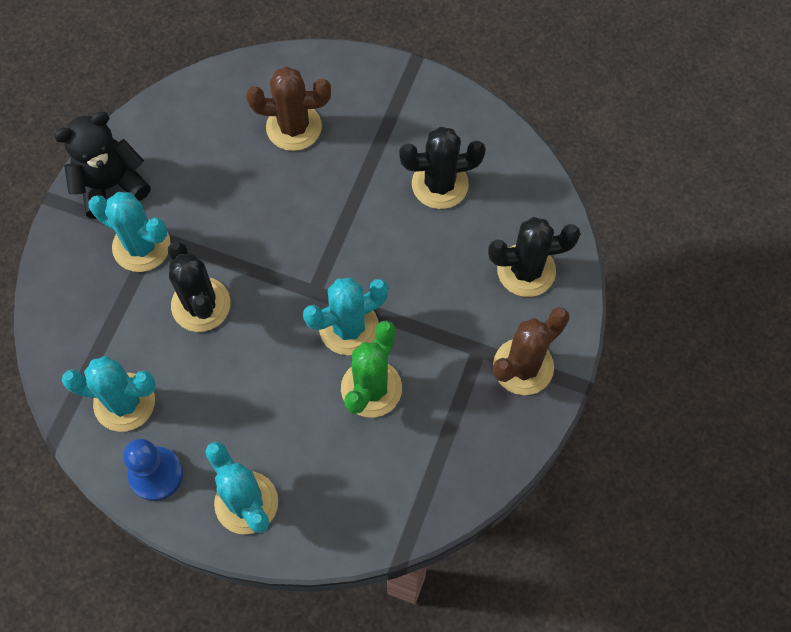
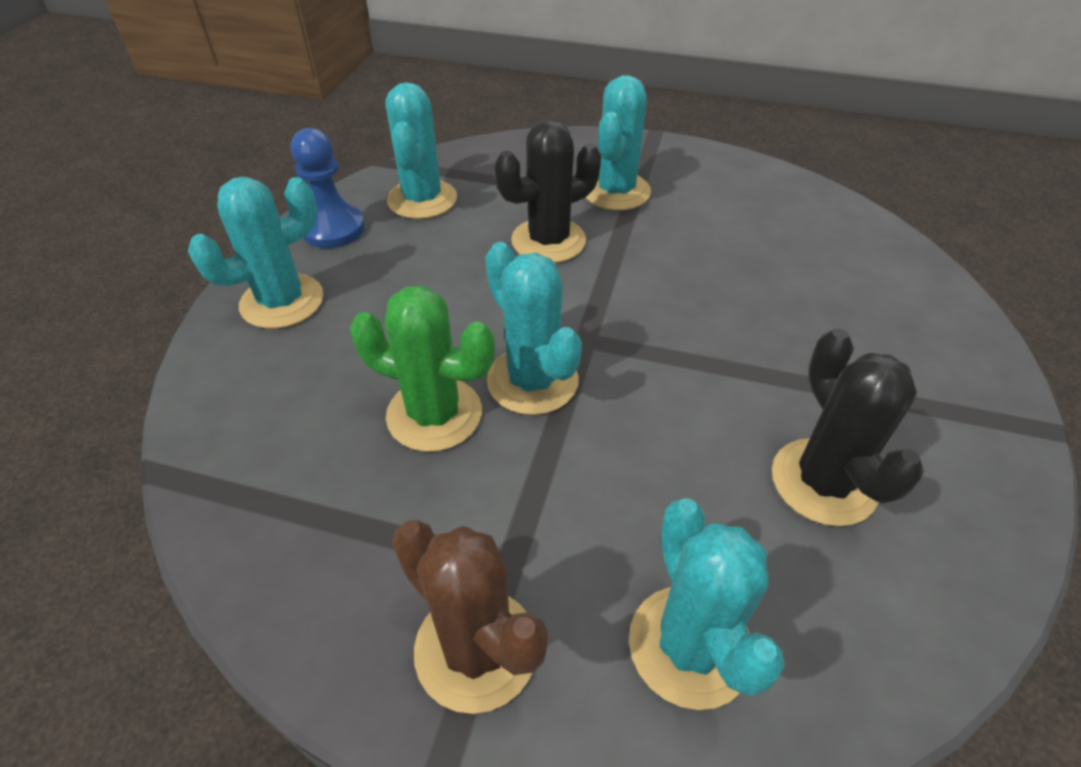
camera: 85 degrees right, 20 degrees down
(110, 185) = (685, 164): black teddy bear -> none
(294, 127) = (838, 297): brown cactus -> none
(526, 270) = (690, 646): black cactus -> turquoise cactus

